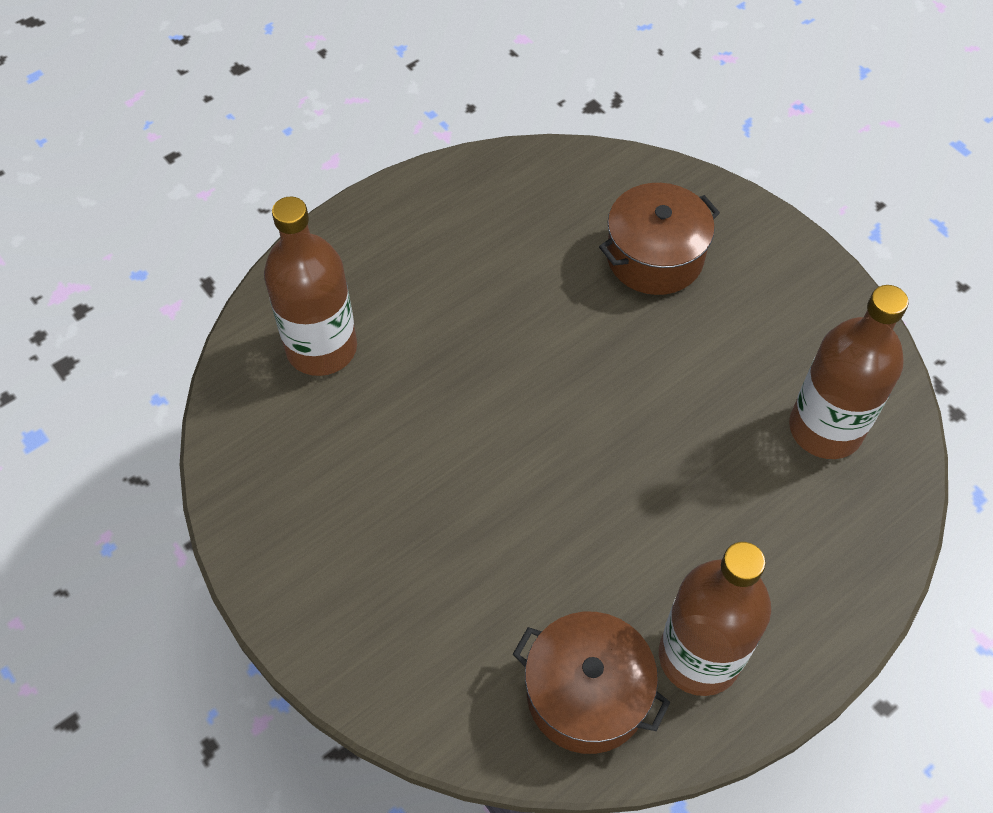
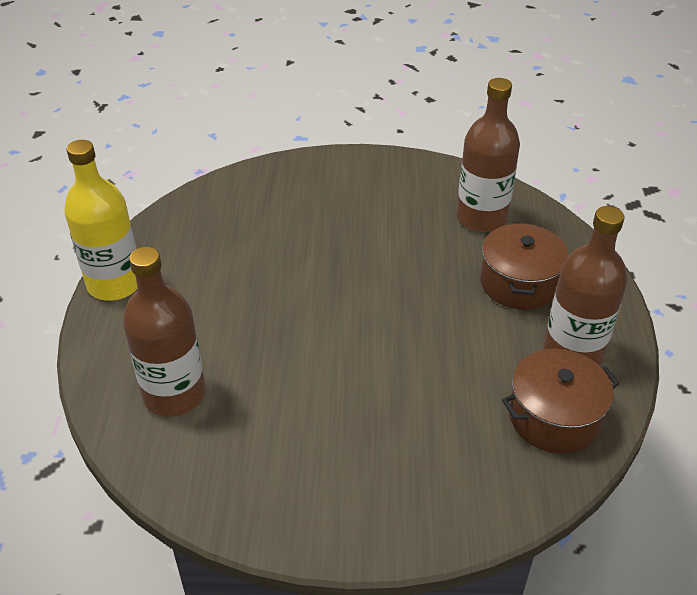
camera: 50 degrees left, 15 degrees down
(404, 196) = (115, 284): none -> yellow bottle
(654, 257) = (300, 210): brown pot -> brown pot (519, 283)

